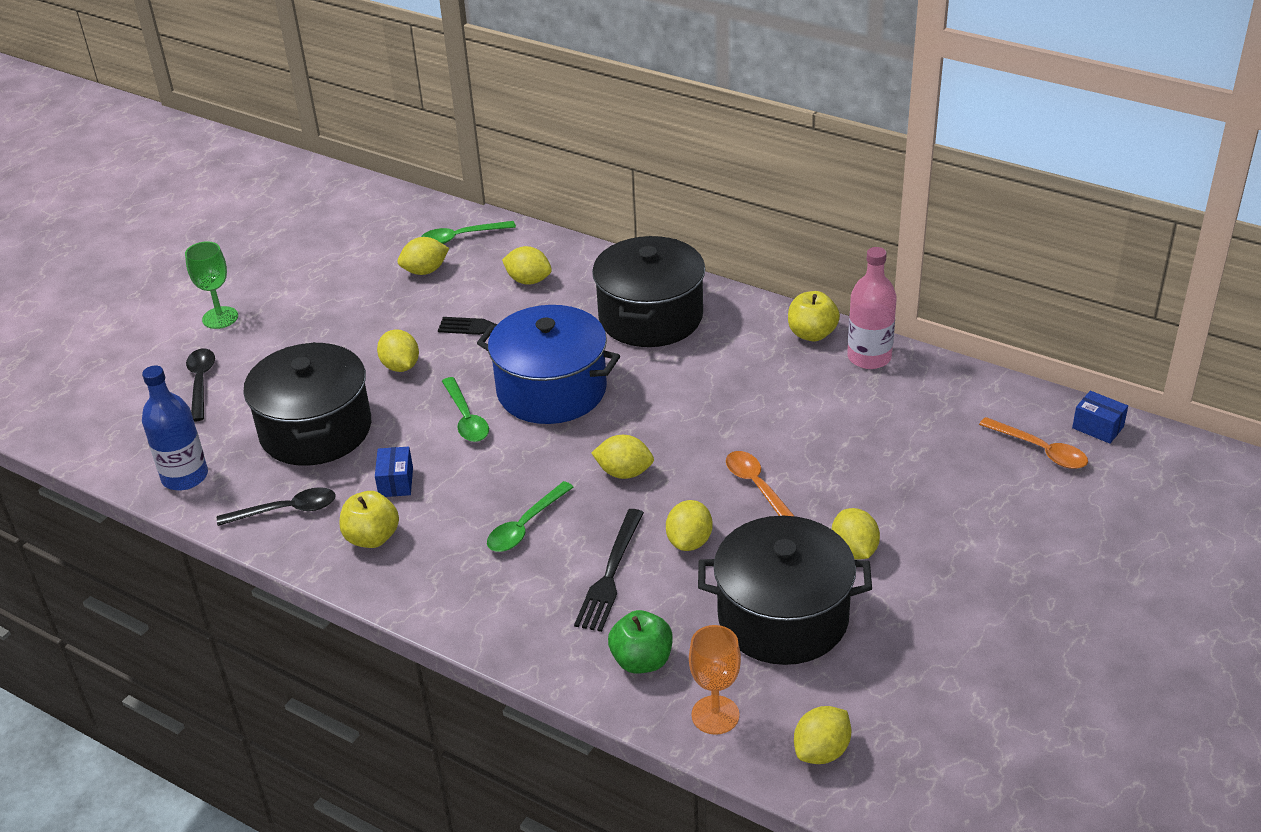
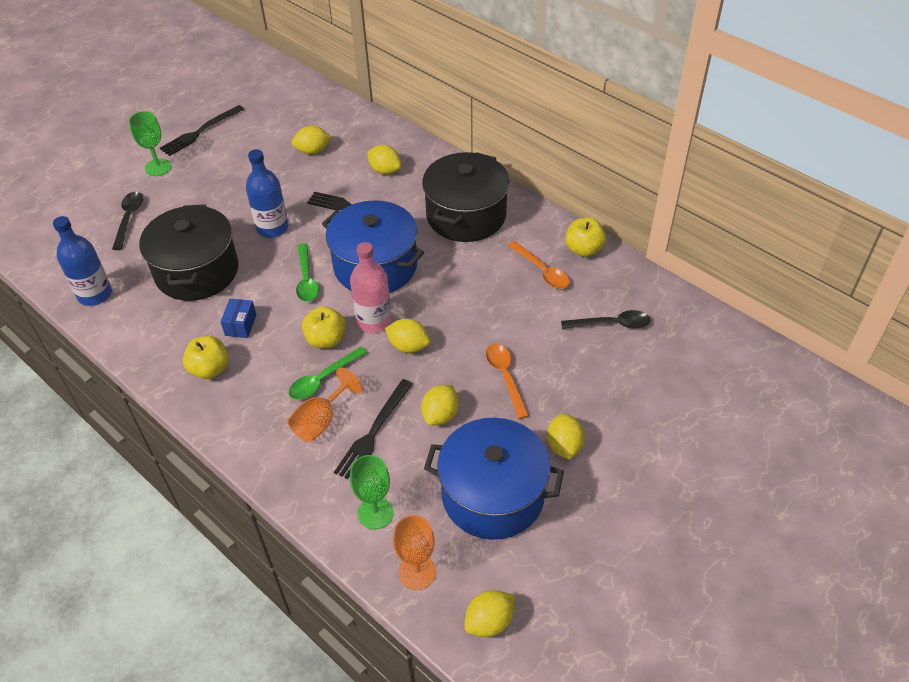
camera: 10 degrees right, 10 degrees up
(264, 269) = (200, 132): none -> black fork
(286, 510) = (156, 335): black spoon -> black spoon (611, 324)
(400, 366) = (272, 228): yellow lemon -> blue bottle
(461, 237) = (347, 127): green spoon -> none
(514, 481) = (326, 340): none -> yellow apple
(538, 572) = (321, 420): none -> orange goblet
(642, 661) = (375, 513): green apple -> green goblet
(783, 617) = (493, 495): black pot -> blue pot
(869, 357) = (622, 277): pink bottle -> pink bottle (374, 321)
(1040, 450) = (735, 382): orange spoon -> orange spoon (542, 271)
(1097, 427) = (787, 370): blue box -> none

